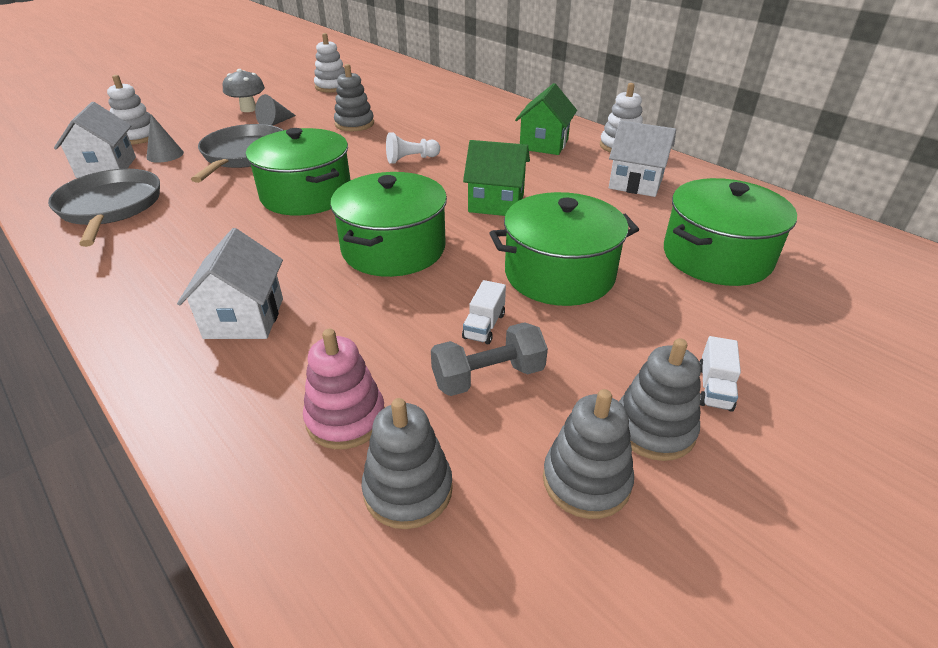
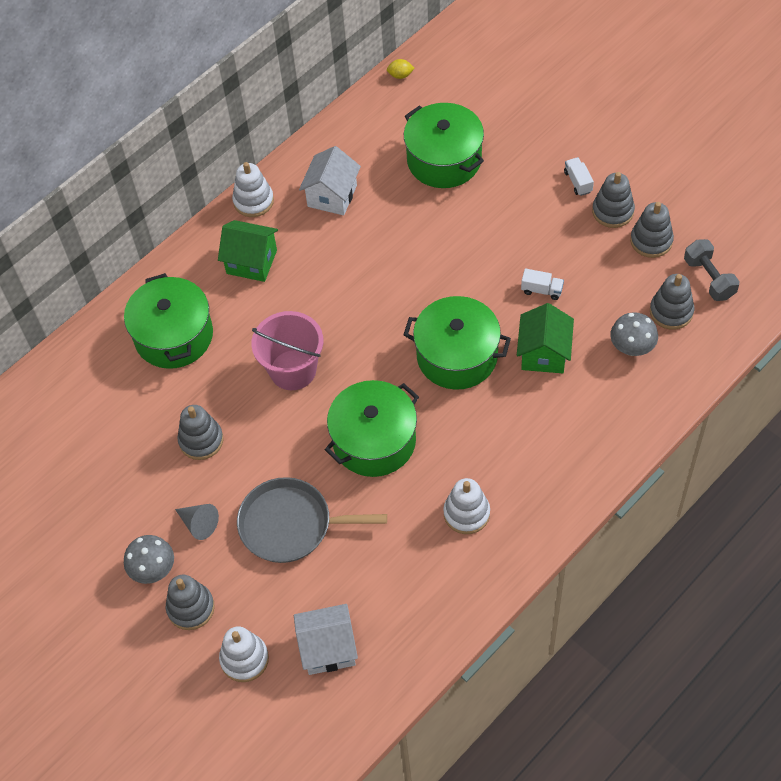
camera: 90 degrees left, 20 degrees up
(110, 207) = (413, 597): grey pan -> none
(165, 155) = (293, 604): grey cone -> none
(203, 120) = (191, 608): none -> grey stacking toy
(244, 318) = (555, 428): white house -> none
(332, 87) = (70, 496): white stacking toy -> white stacking toy (466, 513)
(346, 418) = (632, 348): pink stacking toy -> grey mushroom
(411, 159) = (293, 370): white pawn -> pink bucket
(488, 377) = (587, 284): grey dumbbell -> grey dumbbell (709, 278)
(496, 203) = (377, 294): green house -> green house (544, 353)
(559, 274) = (477, 250): green pot -> green pot (173, 336)
(714, 388) = (578, 182): white truck -> white truck turned 120 degrees counterclockwise
(856, 231) = (400, 75): none -> yellow lemon

